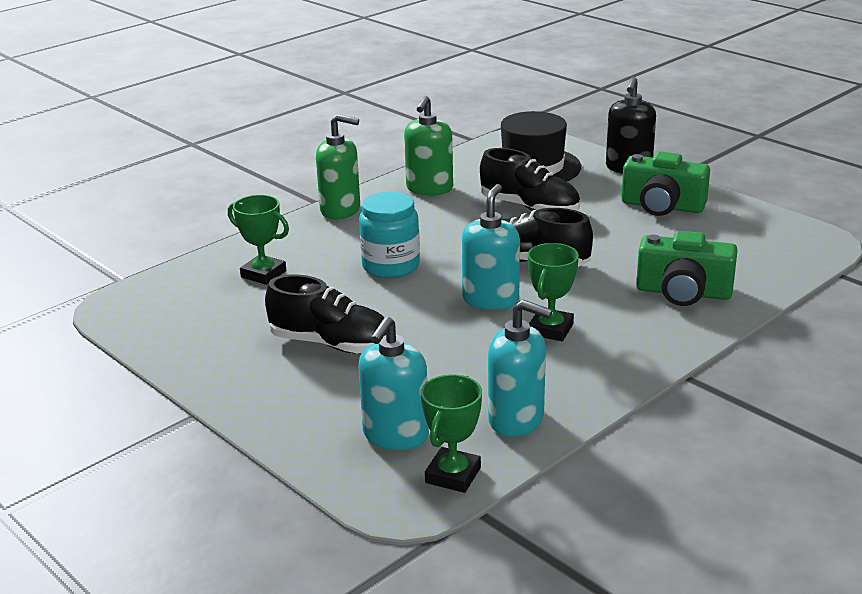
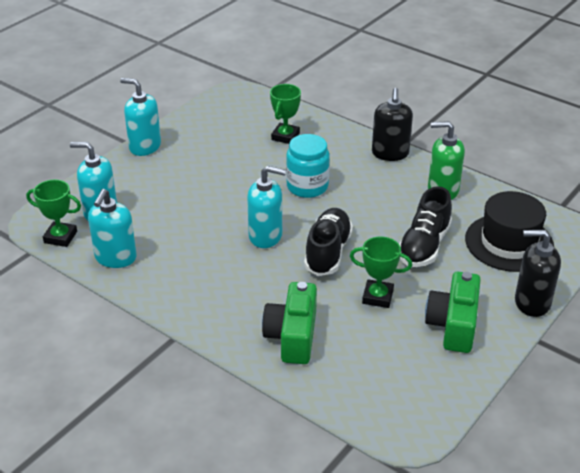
camera: 80 degrees right, 10 degrees up
(226, 393) = (145, 146): none -> turquoise soap dispenser
(332, 344) = (200, 175): black shoe -> none
(341, 210) = (390, 153): green soap dispenser -> black soap dispenser
(551, 329) = (227, 267): green trophy -> green trophy (377, 297)

